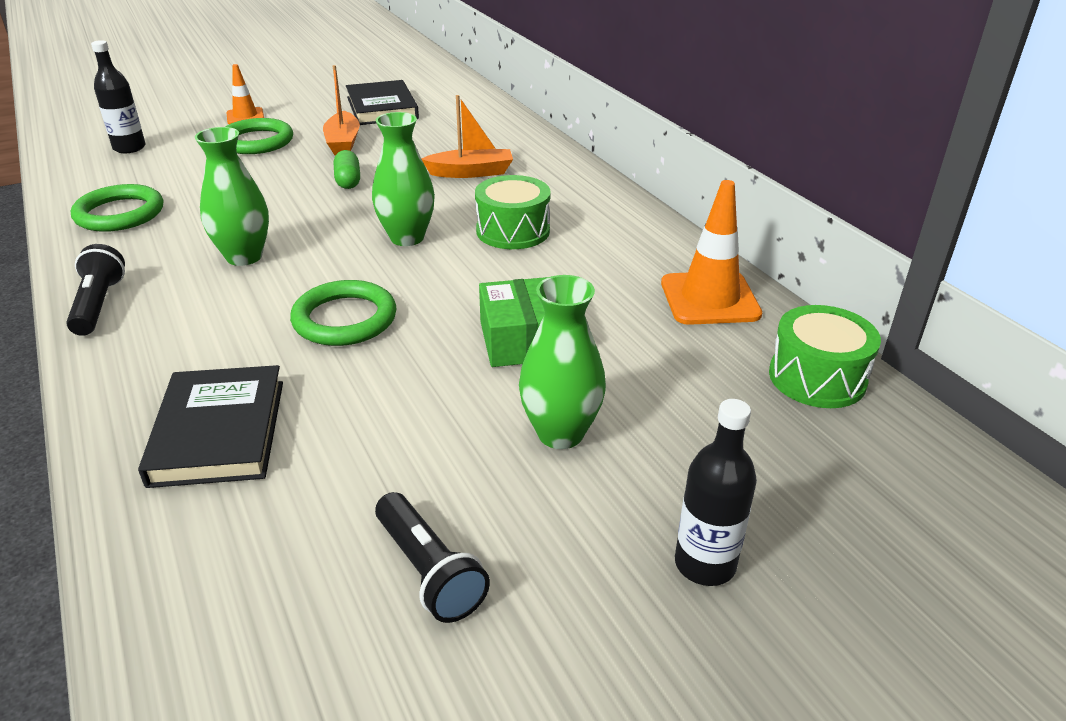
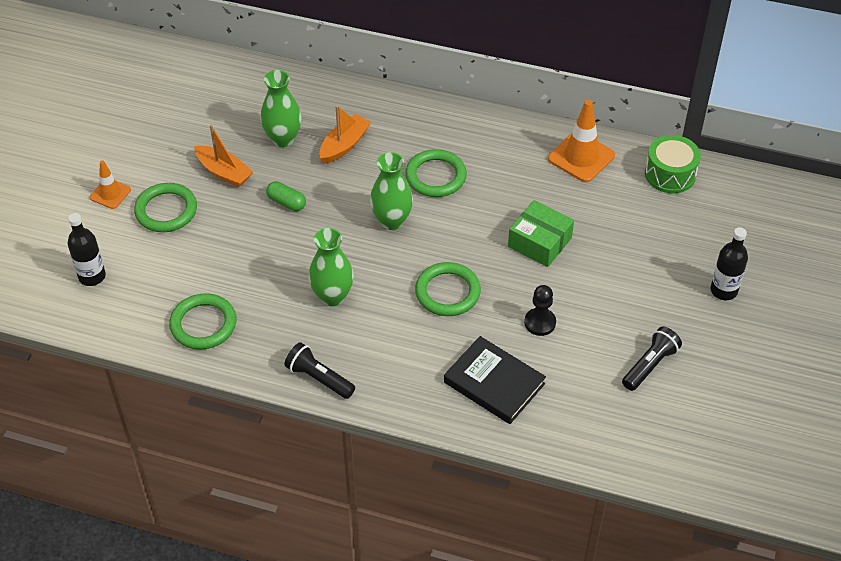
camera: 45 degrees left, 15 degrees up
(382, 108) = (188, 121): black book -> none
(382, 412) = (540, 323): none -> black pawn
(429, 571) = (650, 365): black flashlight -> black flashlight turned 60 degrees counterclockwise
(513, 231) = (436, 176): green drum -> green ring
(560, 433) = (616, 277): green vase -> green vase (283, 139)

